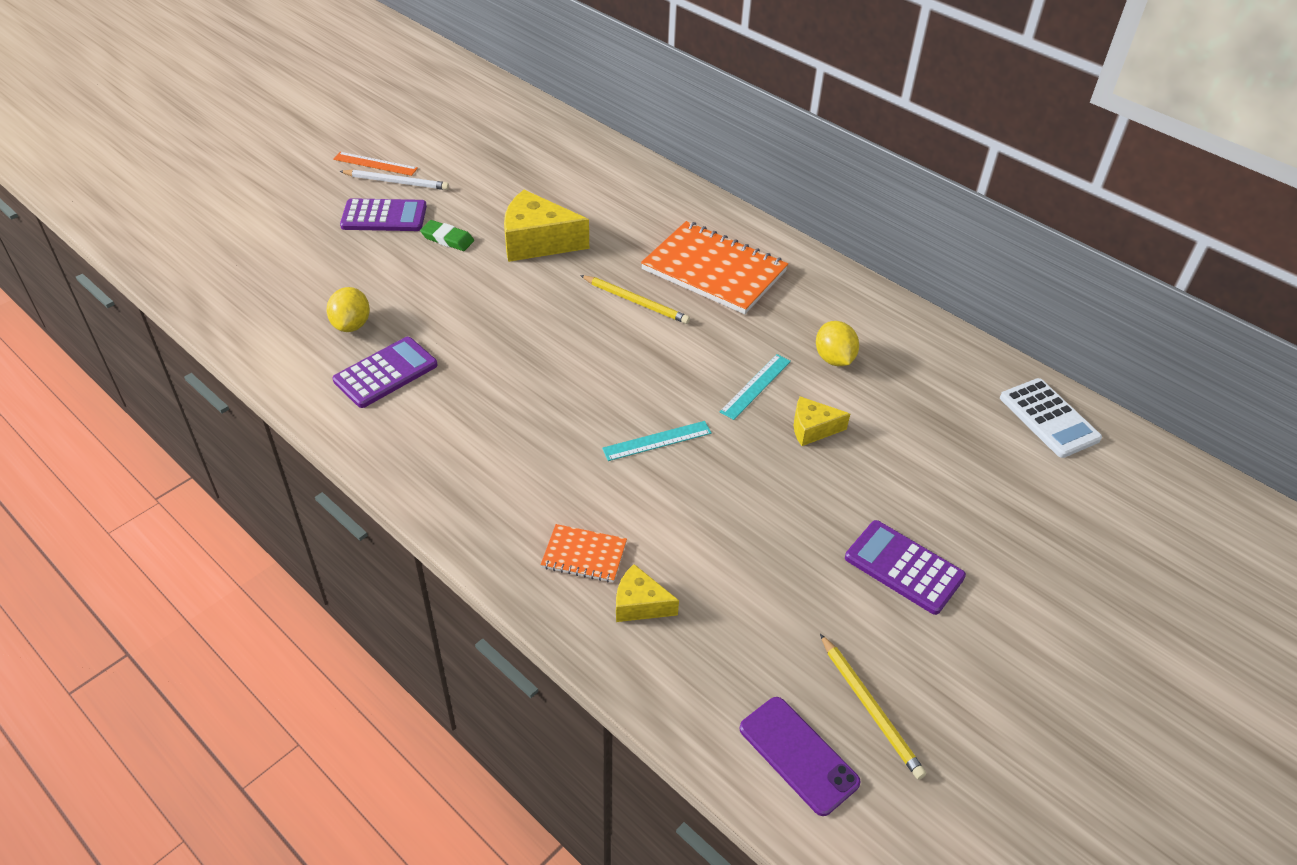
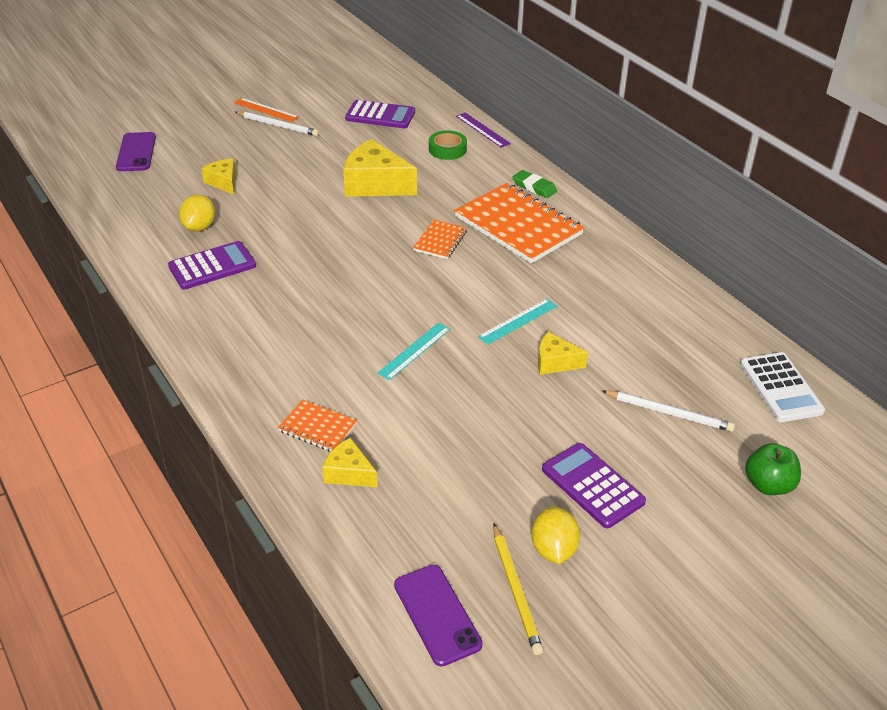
camera: 15 degrees right, 5 degrees down
(237, 238) = (136, 152): none -> purple phone
(359, 263) = (223, 182): none -> yellow cheese
(384, 216) = (257, 150): purple calculator -> purple calculator (380, 115)
(447, 239) = (302, 173): green eraser -> green eraser (534, 187)
(602, 188) = (447, 149): none -> green tape
(632, 158) = (482, 130): none -> purple ruler
(636, 301) = (440, 241): yellow pencil -> orange notebook
(657, 441) = (414, 351): turquoise ruler -> turquoise ruler turned 45 degrees counterclockwise
(834, 359) = (597, 310): yellow lemon -> yellow lemon (553, 549)
(950, 467) = (669, 413): none -> white pencil
(1076, 532) = (768, 485): none -> green apple

